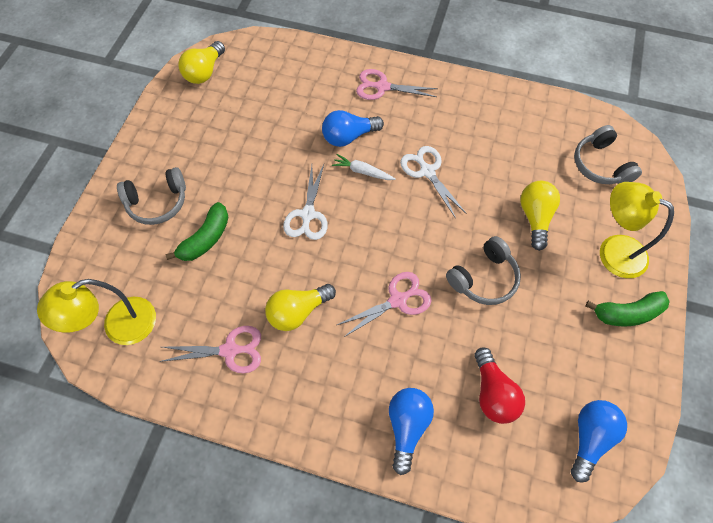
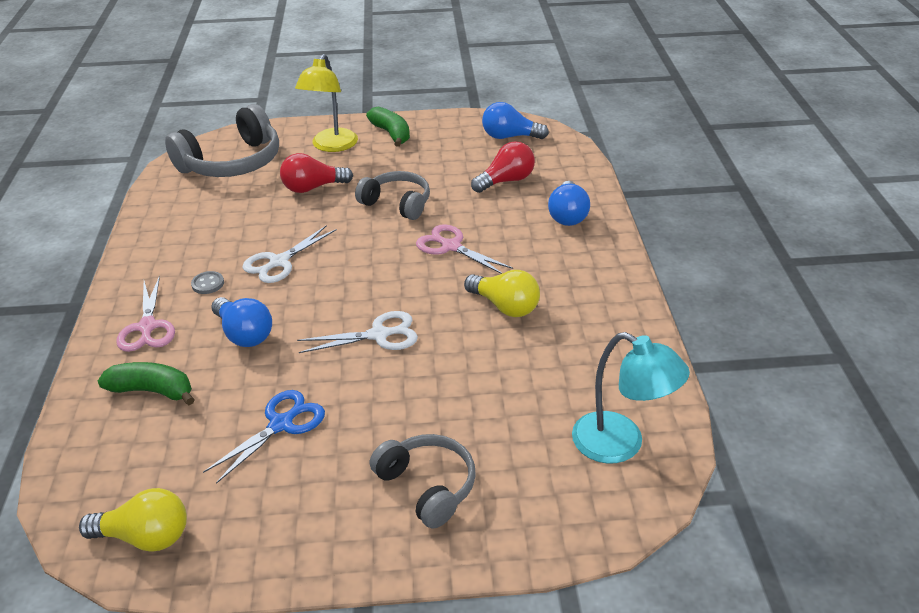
camera: 110 degrees left, 25 degrees down
(119, 326) = (621, 444): yellow lamp -> turquoise lamp
(206, 238) = (457, 412): green banana -> green banana (152, 391)
(230, 350) = (580, 340): pink scissors -> none
(251, 141) = (281, 424): none -> blue scissors
(362, 171) = (297, 309): white carrot -> none
(407, 426) = (567, 215): blue light bulb -> blue light bulb turned 75 degrees counterclockwise
(417, 124) = (208, 284): none -> grey button
(535, 218) = (313, 188): yellow light bulb -> red light bulb
(600, 165) = (232, 163): grey headphones -> grey headphones, size x1.61

